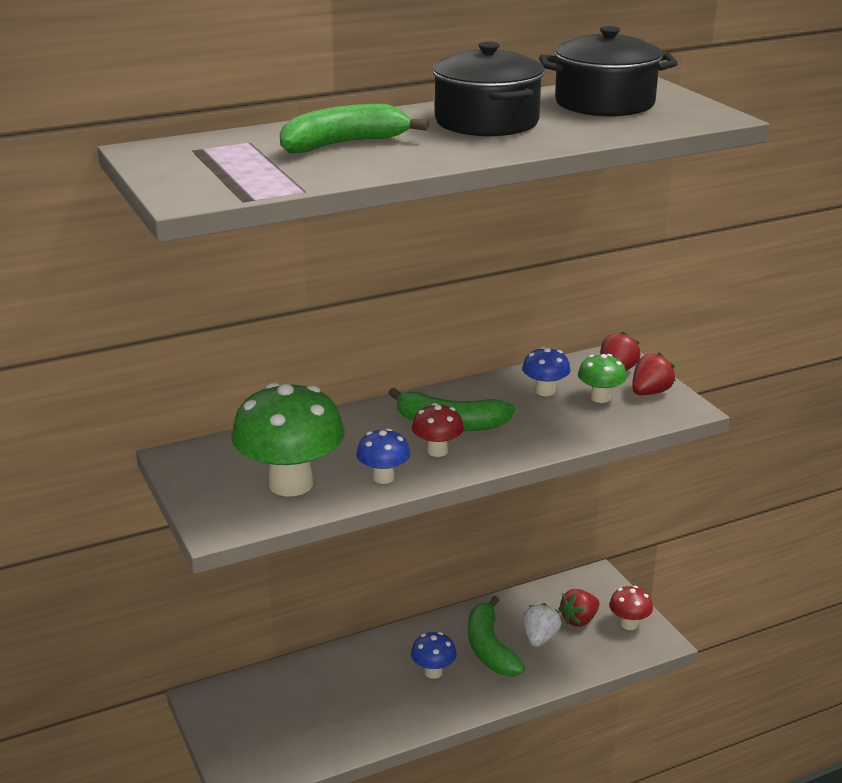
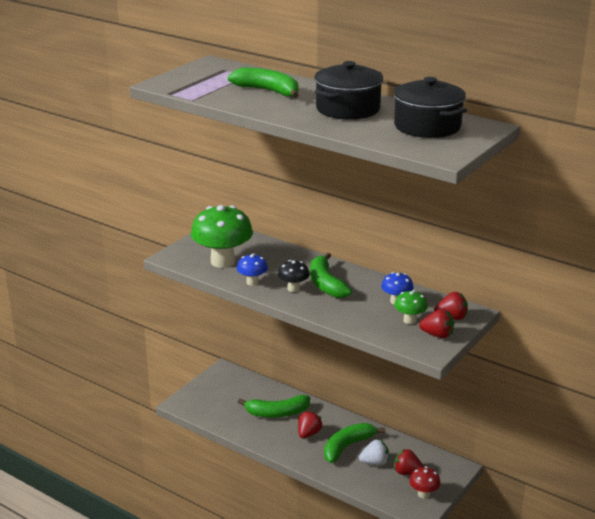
camera: 60 degrees right, 0 degrees up
(361, 684) = (277, 413): none -> green banana
(433, 672) = (308, 433): blue mushroom -> red strawberry
(437, 451) = (293, 288): red mushroom -> black mushroom

